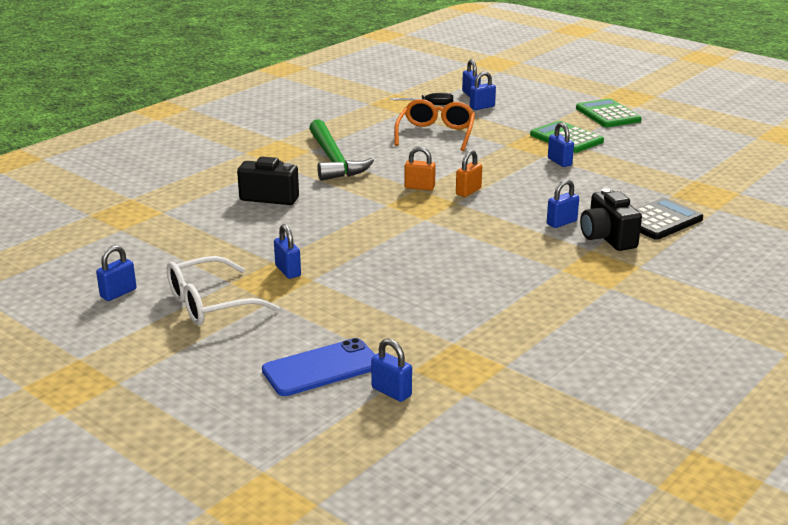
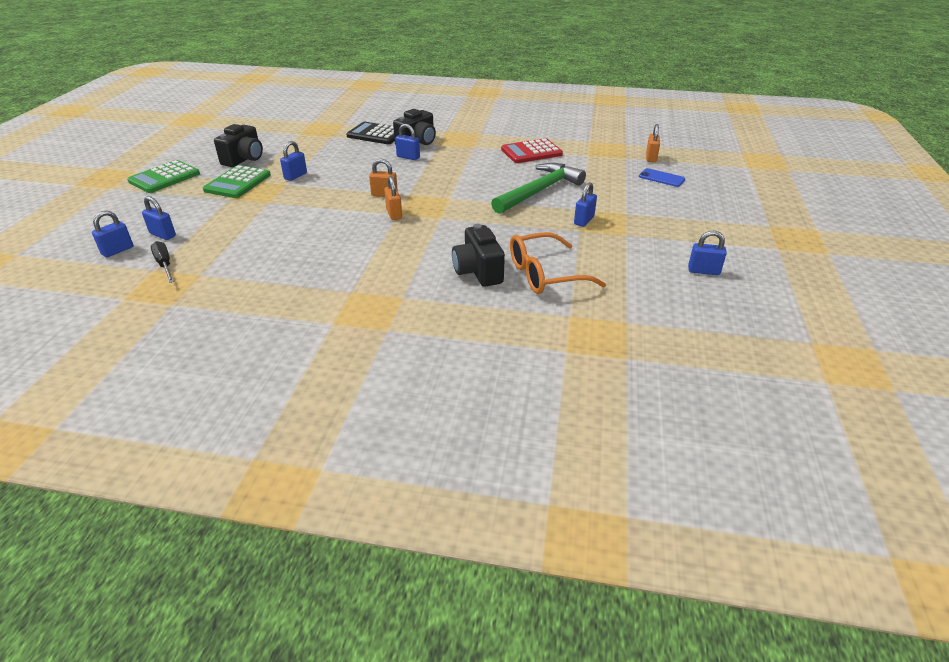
camera: 120 degrees left, 10 degrees up
(210, 304) = (660, 231): white glasses -> none
(321, 368) = (661, 178): blue phone -> blue phone, size x0.63
(333, 160) = (367, 269): green hammer -> green hammer (540, 191)
(391, 392) = (651, 158): blue padlock -> orange padlock
(436, 134) = (259, 238): orange glasses -> orange glasses (544, 274)
(505, 303) = (531, 152): none -> red calculator
(629, 147) = (244, 159): none -> black camera

